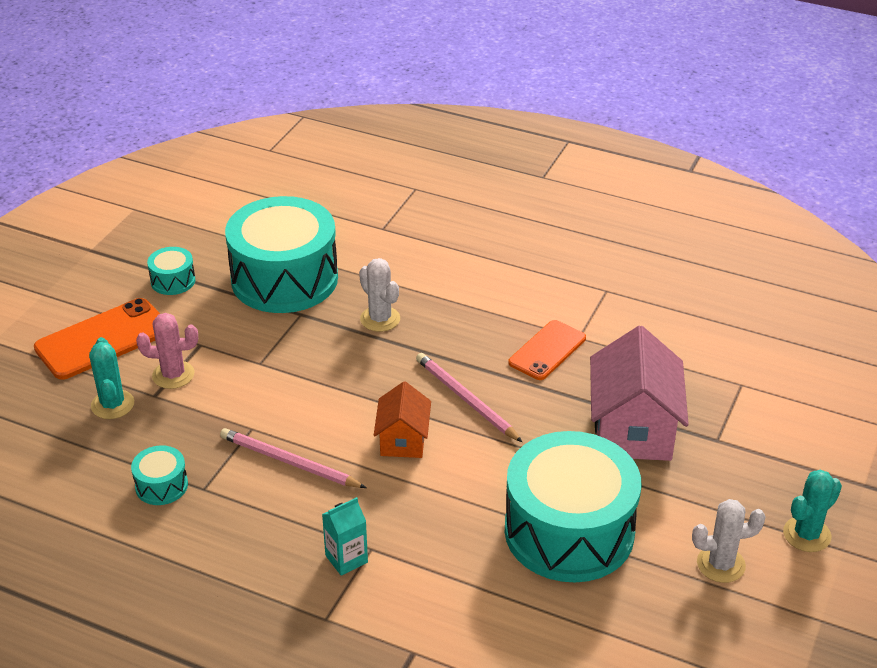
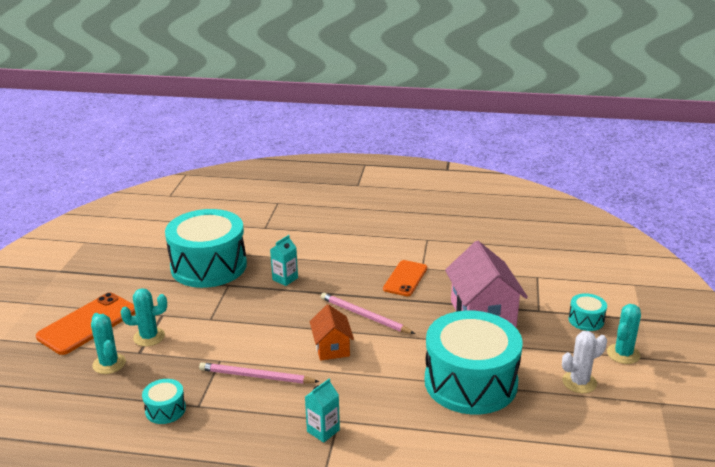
camera: 15 degrees left, 10 degrees down
(173, 281) = (128, 280): turquoise drum -> turquoise drum (586, 320)
(173, 375) = (149, 337): pink cactus -> turquoise cactus
(380, 319) = (285, 279): white cactus -> turquoise carton

